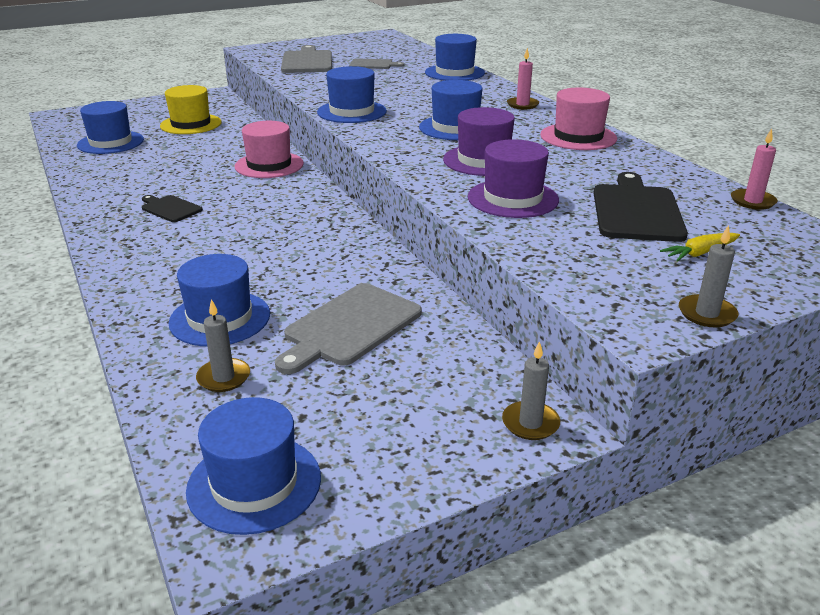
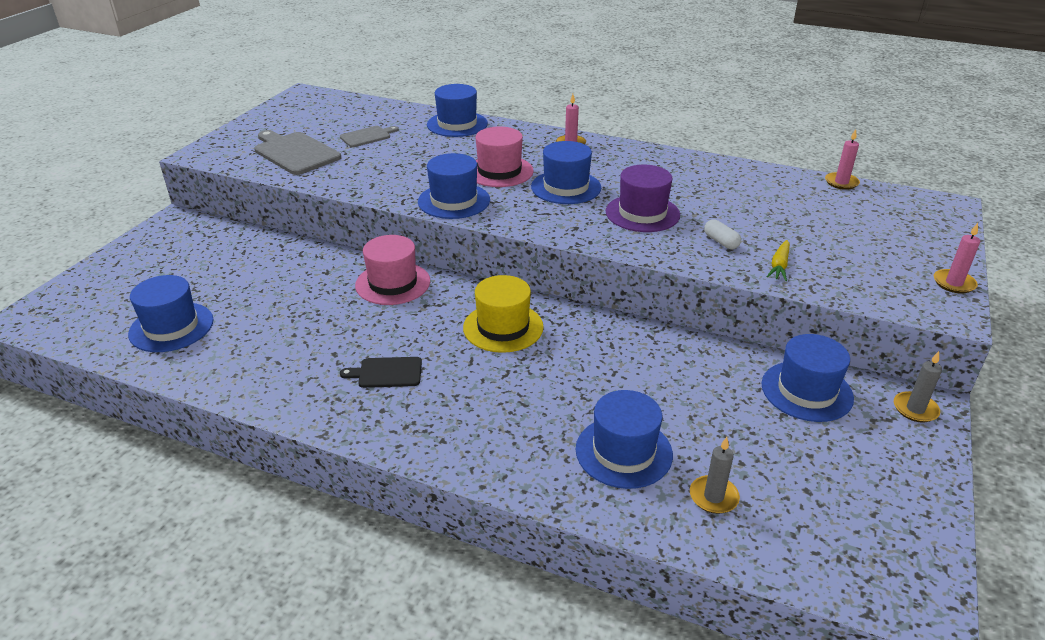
camera: 40 degrees left, 5 degrees up
(191, 124) = (222, 267): yellow hat -> yellow hat (503, 327)
(254, 483) = (864, 555): blue hat -> blue hat (806, 391)
(350, 327) = (717, 403): grey cutting board -> none
(513, 198) = (721, 242): purple hat -> white capsule
(578, 137) = (661, 164): pink hat -> pink hat (499, 171)
(636, 211) = (801, 219): black cutting board -> none
(700, 253) = (882, 238): yellow carrot -> yellow carrot (779, 266)
(706, 314) = (954, 283): grey candle -> pink candle

